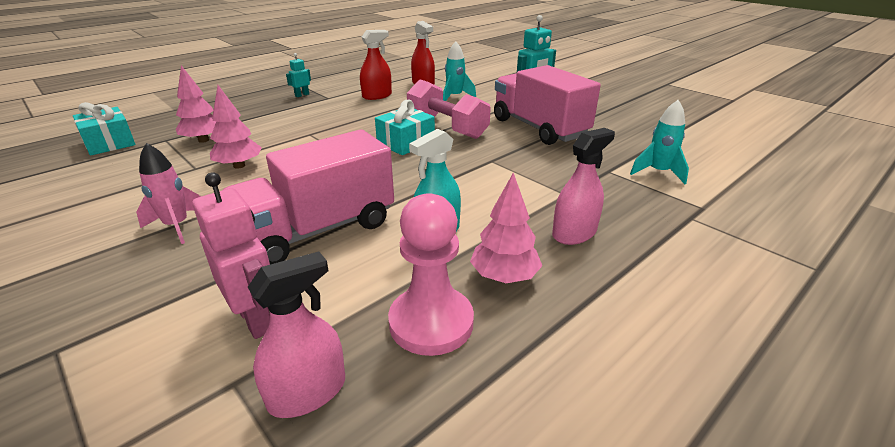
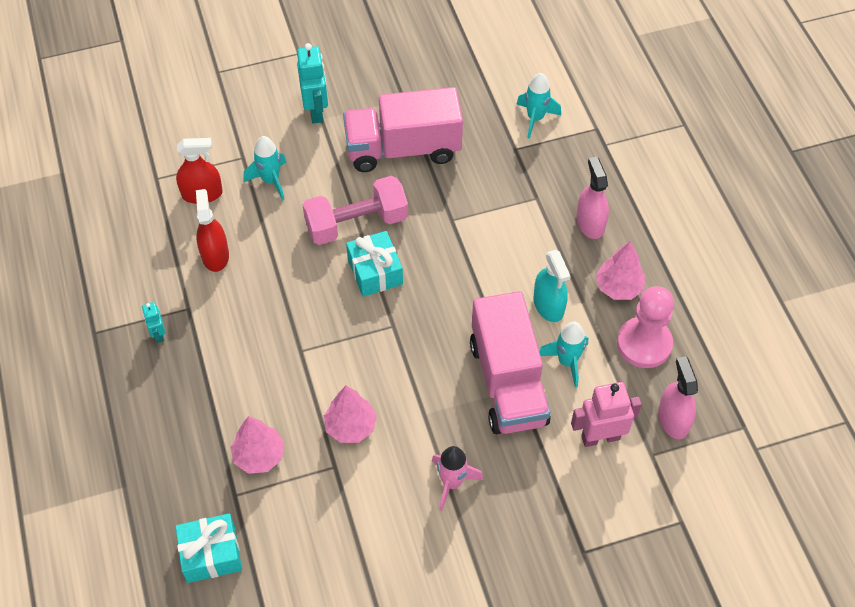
camera: 65 degrees left, 25 degrees up
(365, 263) = (567, 361): none -> turquoise rocket

